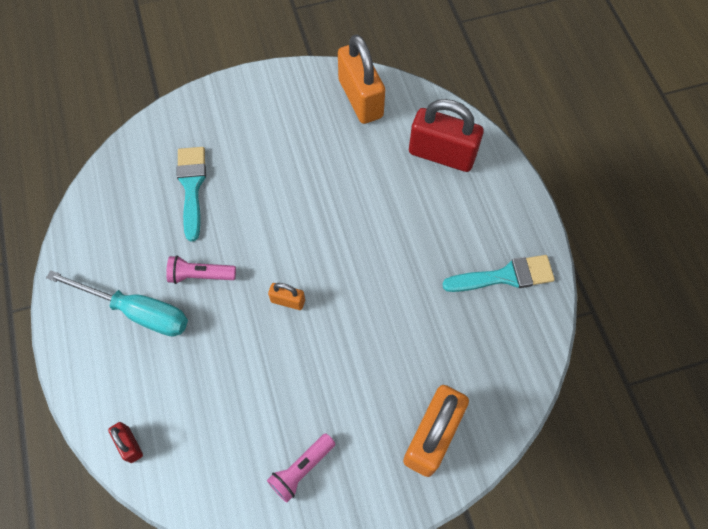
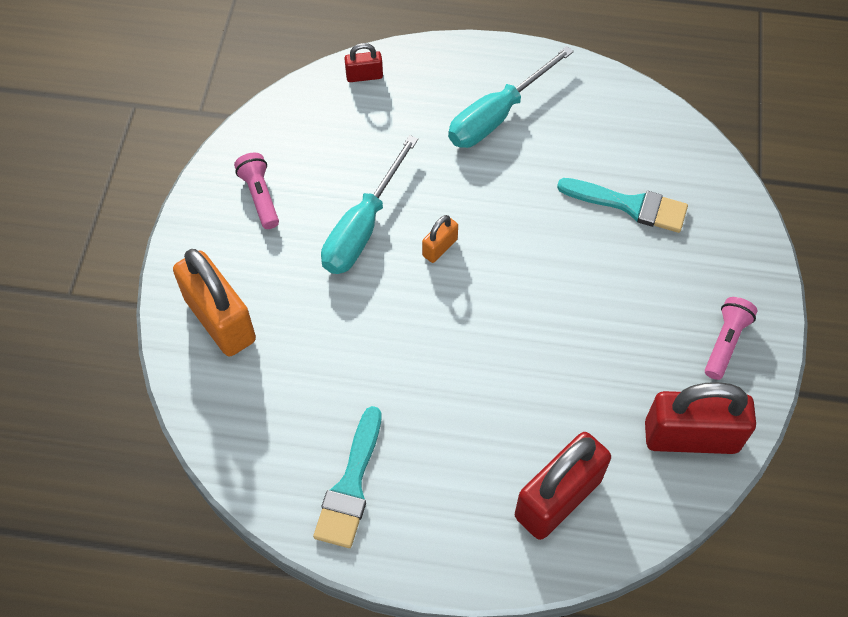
camera: 115 degrees right, 5 degrees down
(200, 275) = (511, 179): pink flashlight -> pink flashlight (725, 342)
(294, 367) = (363, 227): none -> turquoise screwdriver
(360, 98) = (691, 437): orange padlock -> red padlock

